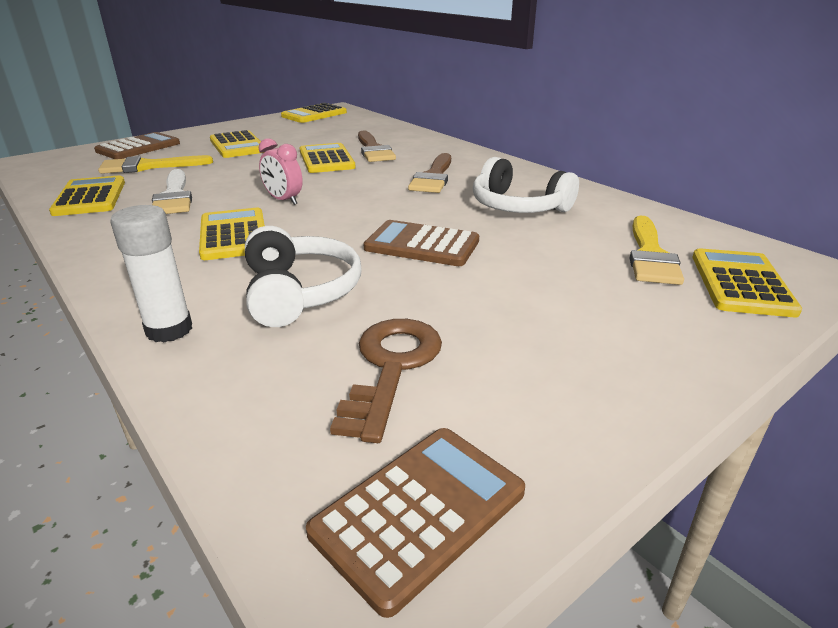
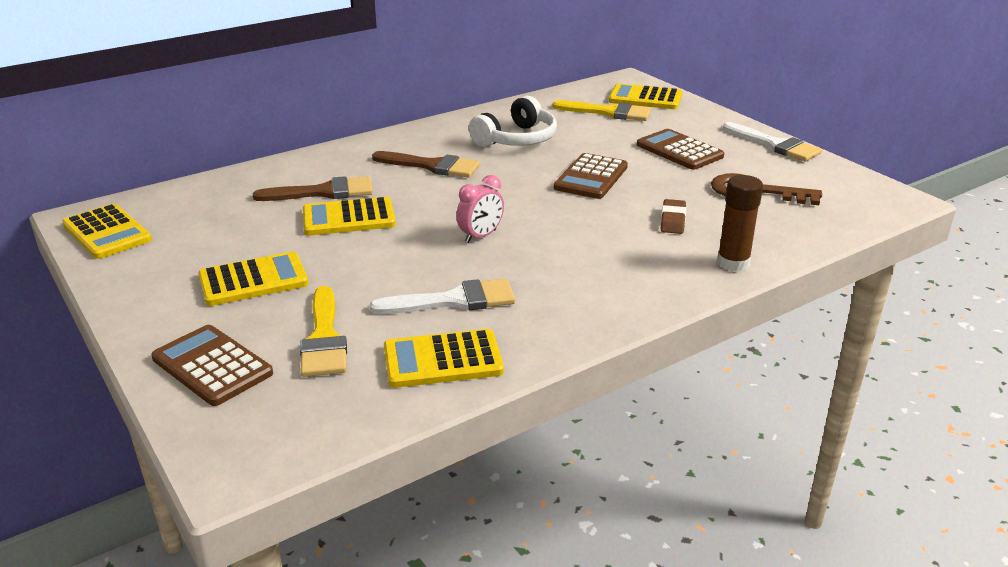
camera: 85 degrees left, 0 degrees up
(169, 330) = (733, 263): white glue stick -> brown glue stick
(233, 235) = (568, 254): yellow calculator -> none
(299, 292) = (672, 220): white headphones -> brown eraser
(419, 512) = (856, 188): brown calculator -> brown calculator (679, 151)
(615, 411) = (775, 145): none -> white brush

